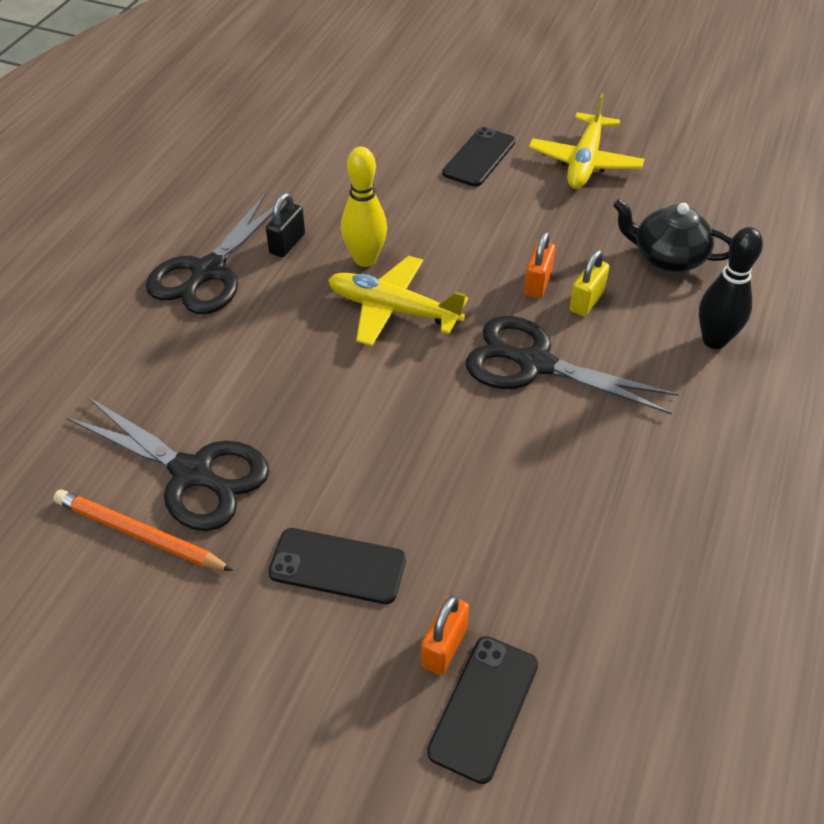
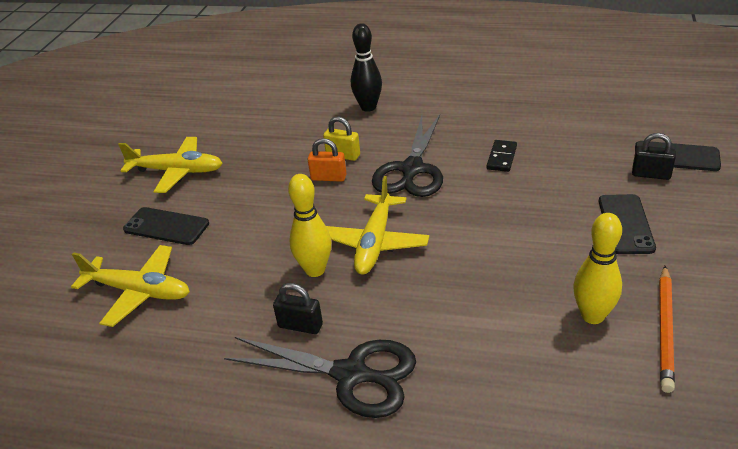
camera: 95 degrees left, 10 degrees down
(192, 473) = (592, 316): black scissors -> yellow bowling pin
(381, 144) = (139, 291): none -> yellow plane
(444, 647) = (651, 174): orange padlock -> black padlock
(540, 467) = (501, 157): none -> black domino
(667, 257) = (290, 128): black teapot -> none

